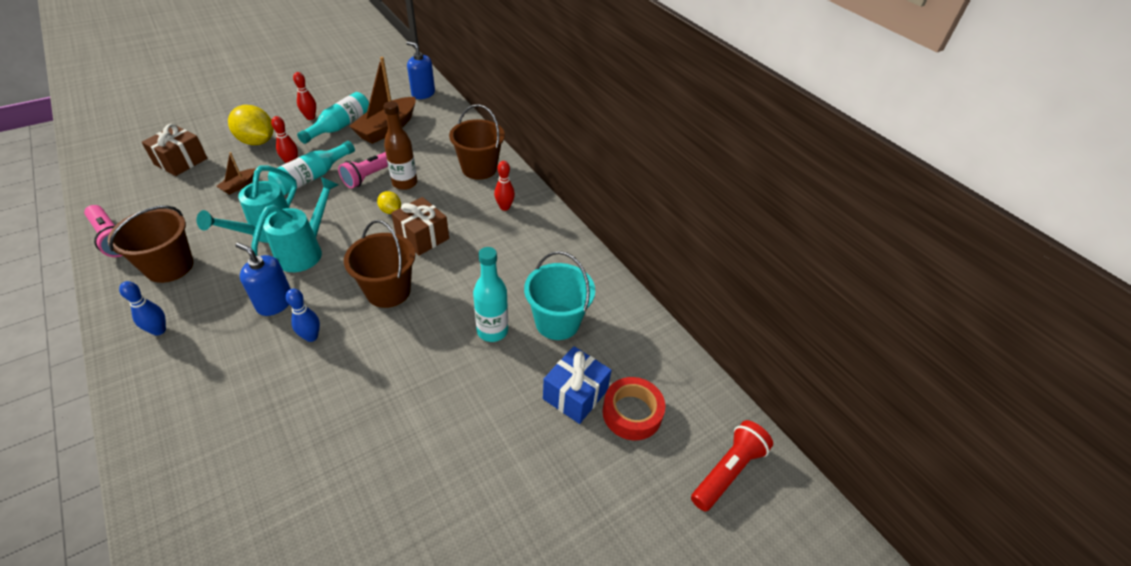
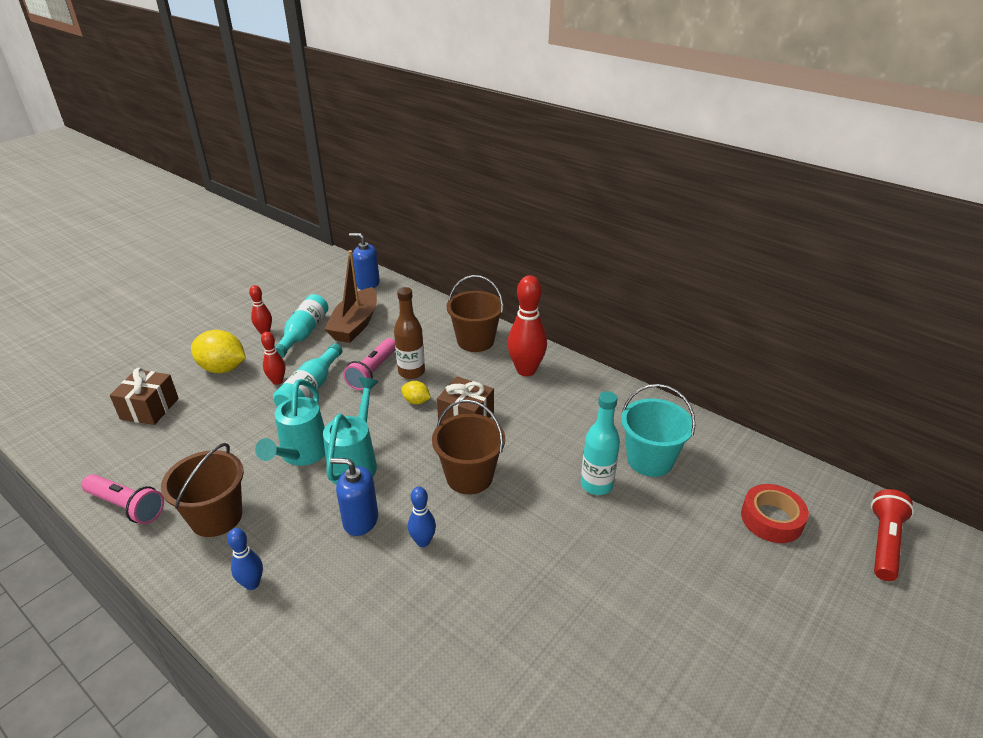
camera: 15 degrees left, 10 degrees down
(239, 186) = (235, 417): brown boat -> none
(504, 207) = (526, 370): red bowling pin -> red bowling pin, size x1.85
(575, 394) = (712, 518): blue gift -> none

